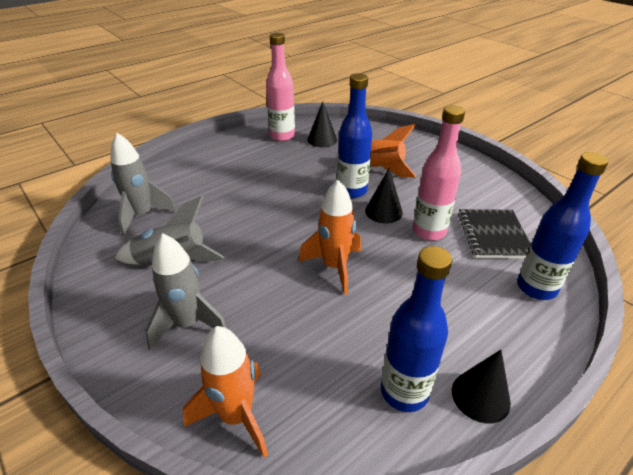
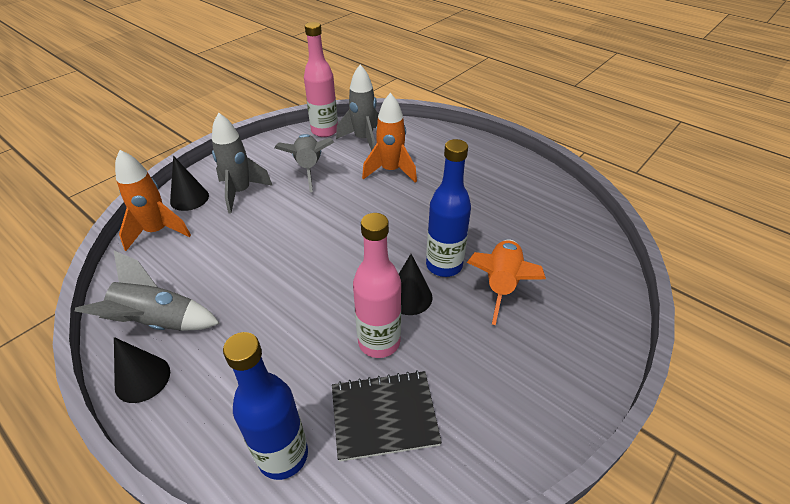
camera: 80 degrees right, 5 degrees up
(282, 136) = (541, 193): pink bottle -> pink bottle (324, 131)
(322, 140) = (552, 227): black cone -> black cone (189, 198)
(334, 267) = (308, 264): orange rocket -> orange rocket (390, 171)
(404, 392) = (158, 322): blue bottle -> grey rocket

